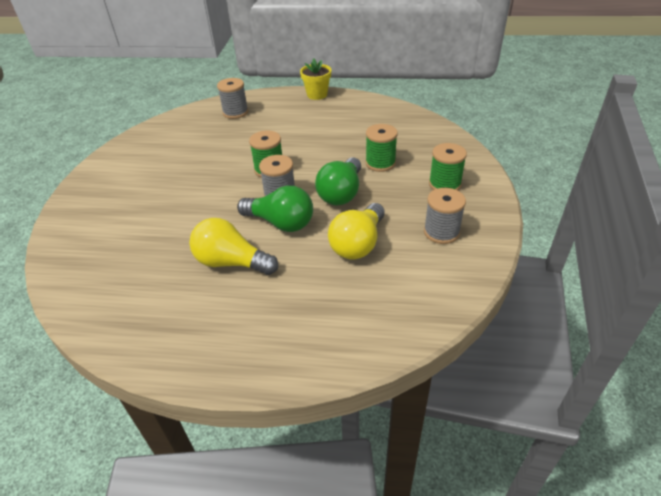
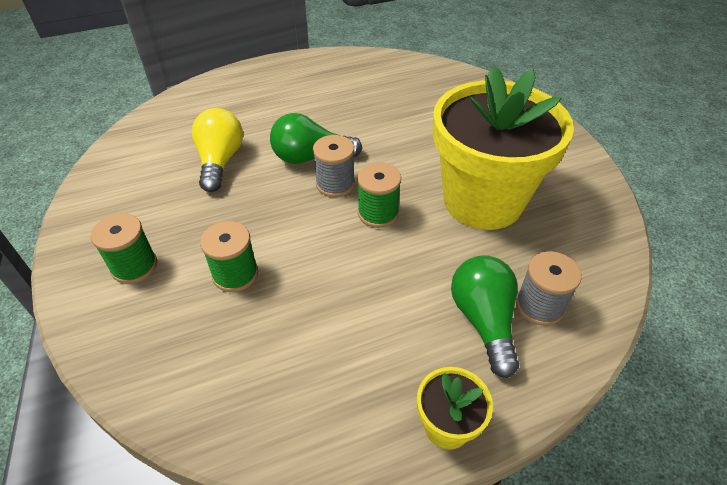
camera: 150 degrees right, 5 degrees up
(199, 158) = (482, 201): none -> yellow flower pot
(231, 262) = (327, 114): yellow light bulb -> none
(341, 193) = (266, 209): green light bulb -> green light bulb (483, 320)
(441, 232) = (134, 198): grey spool -> none

